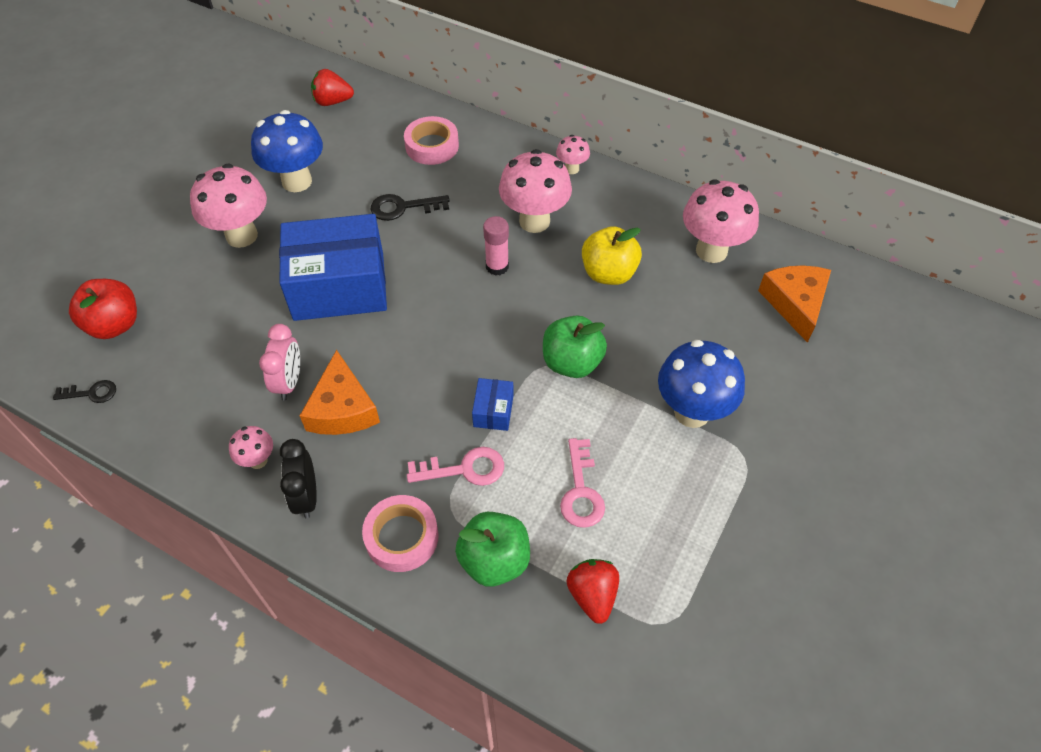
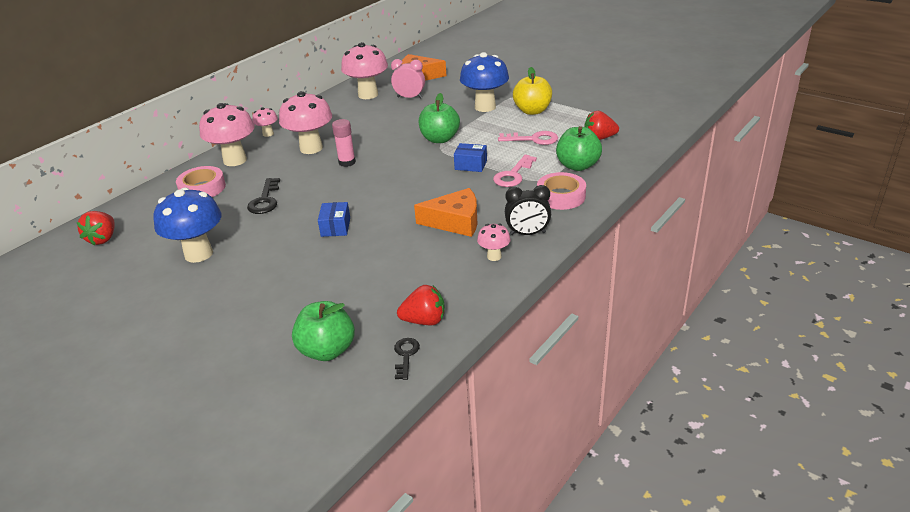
camera: 80 degrees left, 20 degrees down
(114, 325) = (327, 350): red apple -> green apple
(144, 402) = (424, 321): none -> red strawberry
(241, 235) = (250, 281): pink mushroom -> pink mushroom (235, 160)
(289, 382) = (424, 246): pink clock -> pink clock (409, 97)
(339, 286) = (335, 227): blue box -> blue box, size x0.41
(464, 469) = (513, 175): pink key -> pink key turned 150 degrees counterclockwise
(608, 273) = (371, 125): yellow apple -> yellow apple (532, 111)

